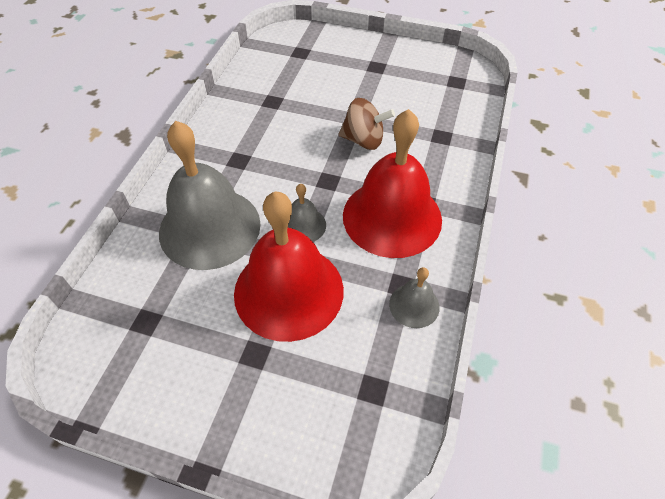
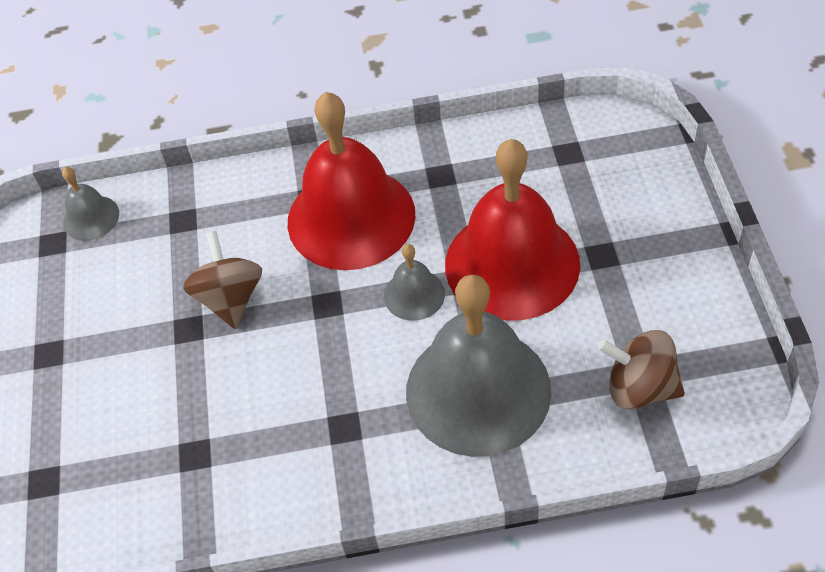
camera: 110 degrees left, 0 degrees up
(137, 315) = (639, 387): none -> brown spinning top
(414, 305) = (458, 156): grey bell -> grey bell (91, 217)

